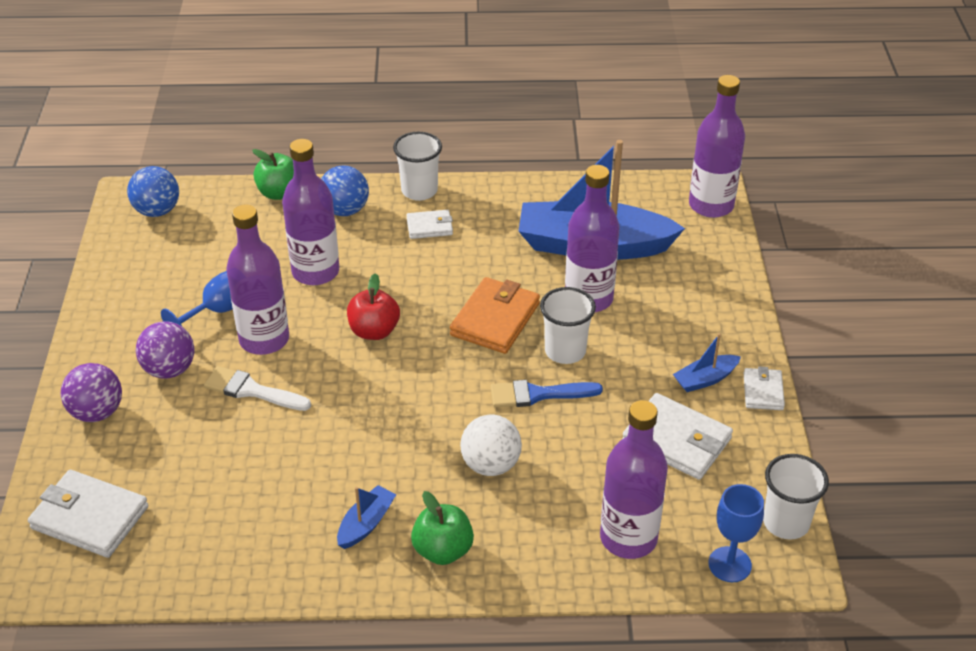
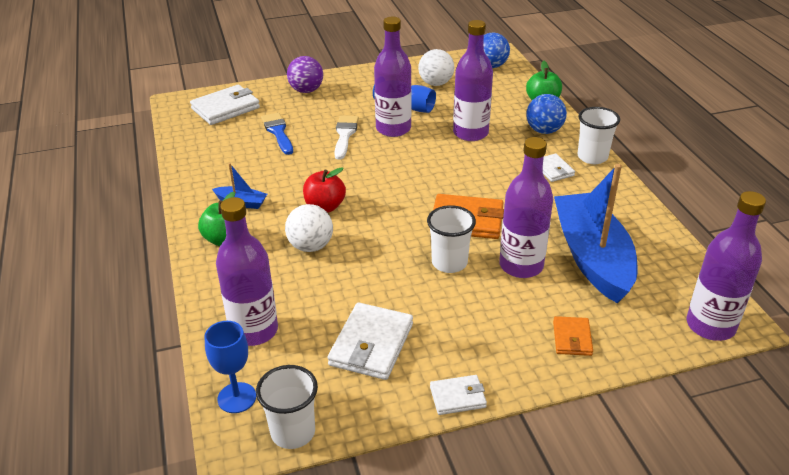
camera: 75 degrees right, 5 degrees down
(89, 518) = (225, 108): white wallet -> white wallet turned 45 degrees clockwise
(169, 273) = (435, 83): none -> white ball
(169, 369) = (351, 104): purple ball -> none
(374, 331) = (424, 169): red apple -> red apple (325, 207)
(538, 394) = (393, 257): blue brush -> blue brush (278, 132)
(705, 294) = (572, 338): none -> orange wallet
(705, 379) = (456, 353): blue boat -> none

